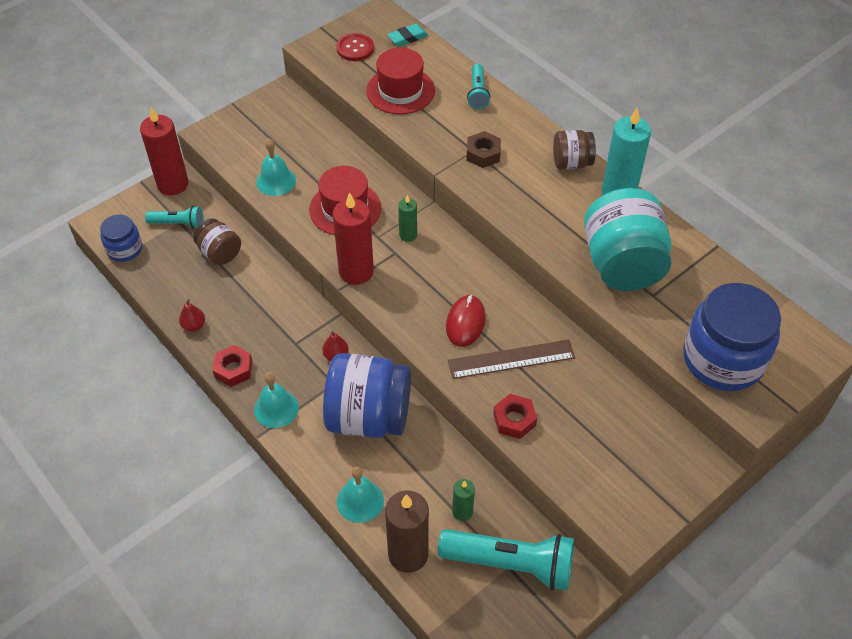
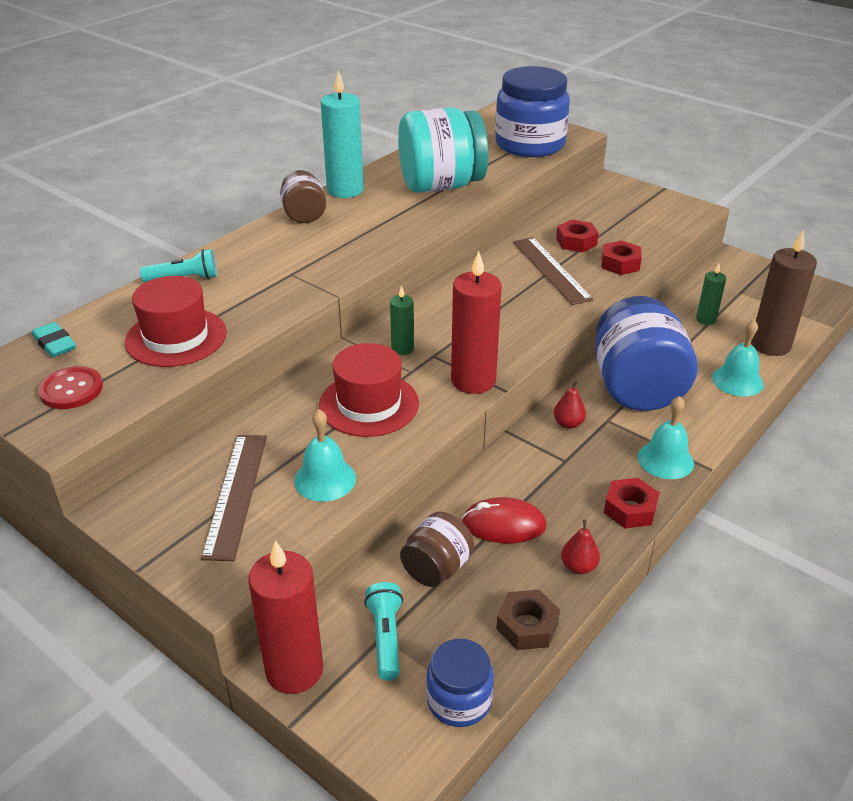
camera: 100 degrees left, 15 degrees down
(277, 141) = (236, 494): none -> brown ruler
(465, 322) = (517, 299): red mouse -> red mouse (503, 524)
(483, 154) = (296, 267): brown nut -> brown nut (527, 626)
(510, 564) = (737, 291): turquoise flashlight -> none
(563, 394) = (576, 242): none -> red nut

